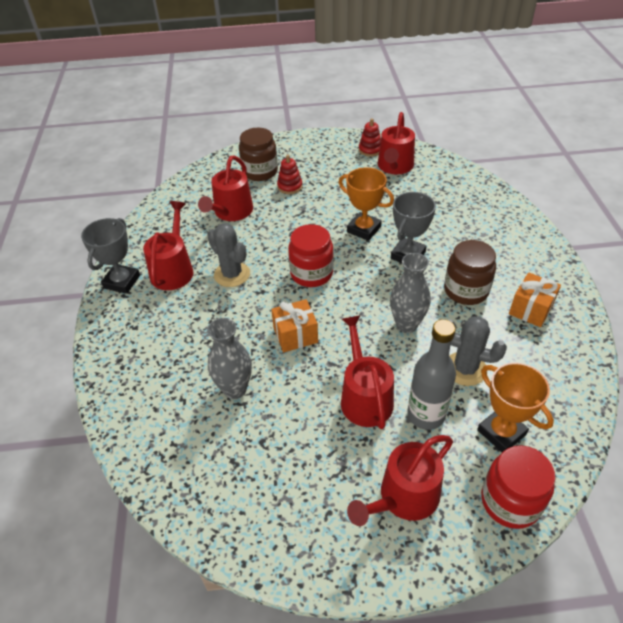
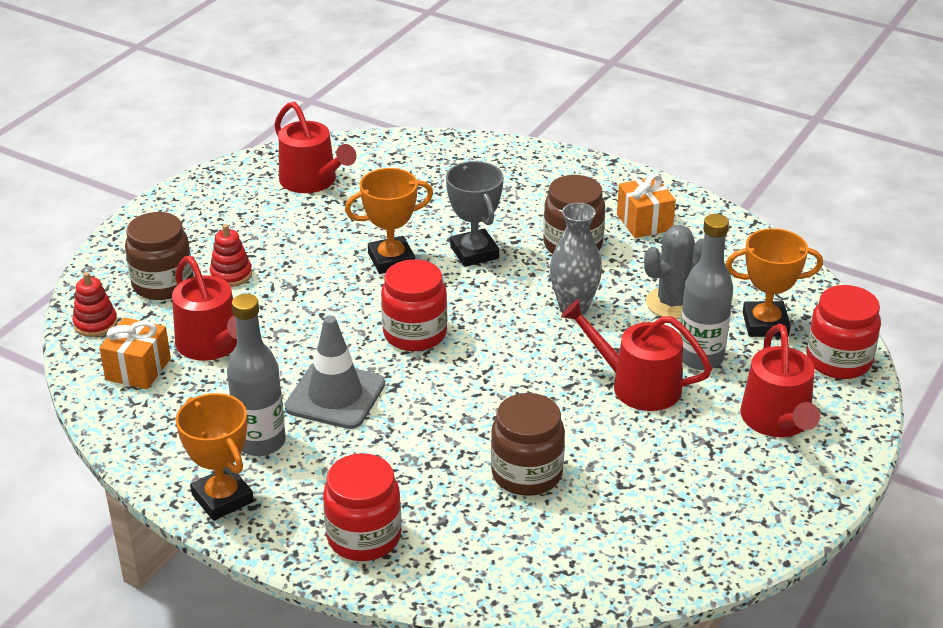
camera: 55 degrees left, 10 degrees down
(122, 282) = (222, 498): grey trophy -> orange trophy
(130, 350) = (364, 537): none -> red jar
(173, 270) = (261, 442): red watering can -> grey bottle
(232, 274) = (335, 396): grey cactus -> grey traffic cone
(235, 389) = (526, 473): grey vase -> brown jar
(295, 335) = (498, 392): orange gift -> orange gift (138, 369)
(370, 150) = (252, 180): red stacking toy -> red stacking toy (95, 324)

